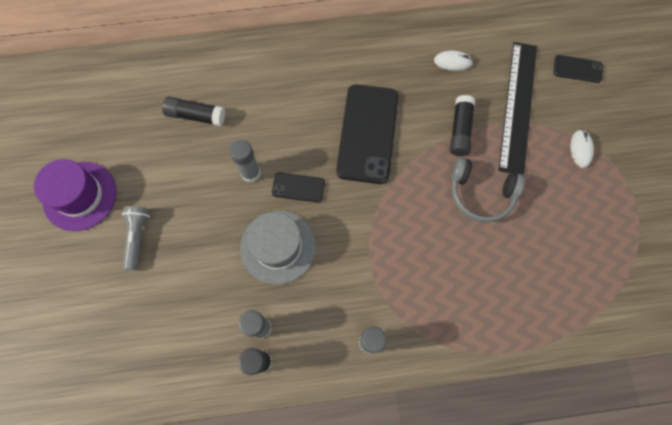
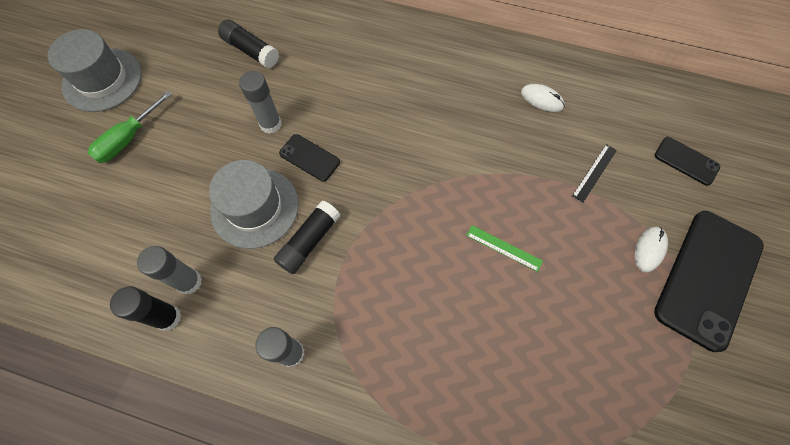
camera: 25 degrees right, 5 degrees down
(80, 196) = (102, 80): purple hat -> grey hat
(138, 237) = (128, 139): grey flashlight -> green screwdriver
(367, 133) = (411, 134): black phone -> black phone (708, 278)
(460, 130) = (514, 171): black glue stick -> black glue stick (309, 241)
(480, 194) = (504, 248): grey headphones -> green ruler
(518, 106) = (594, 172): black ruler -> black ruler, size x0.41

